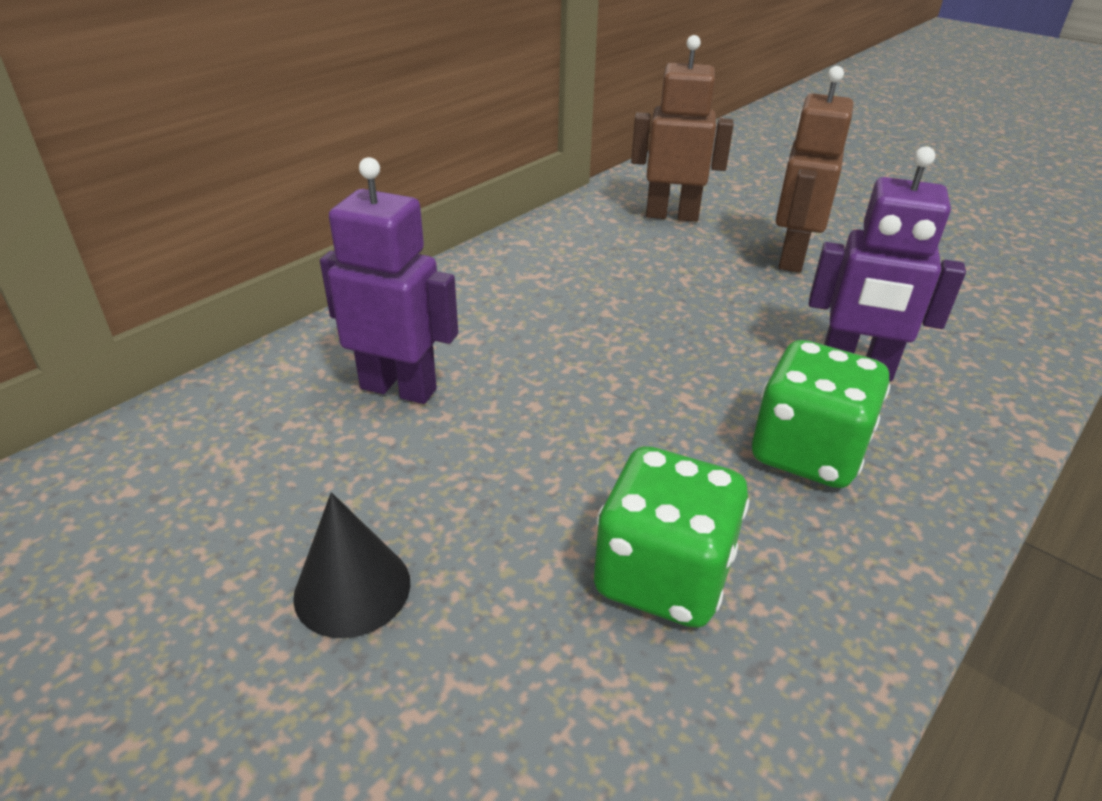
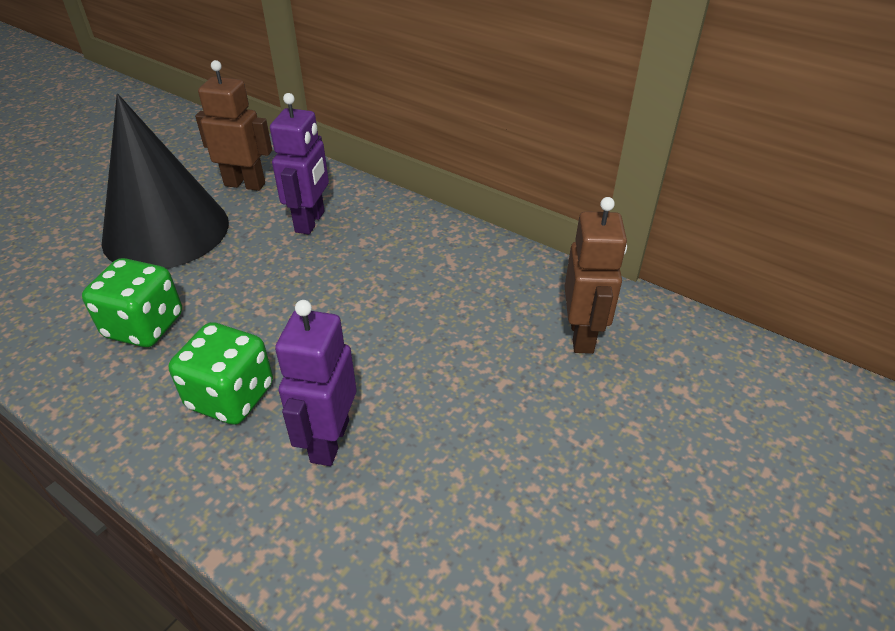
camera: 85 degrees right, 5 degrees up
(352, 588) = (166, 231): black cone -> black cone, size x2.43
(791, 258) = (517, 419): brown robot -> brown robot (245, 184)

